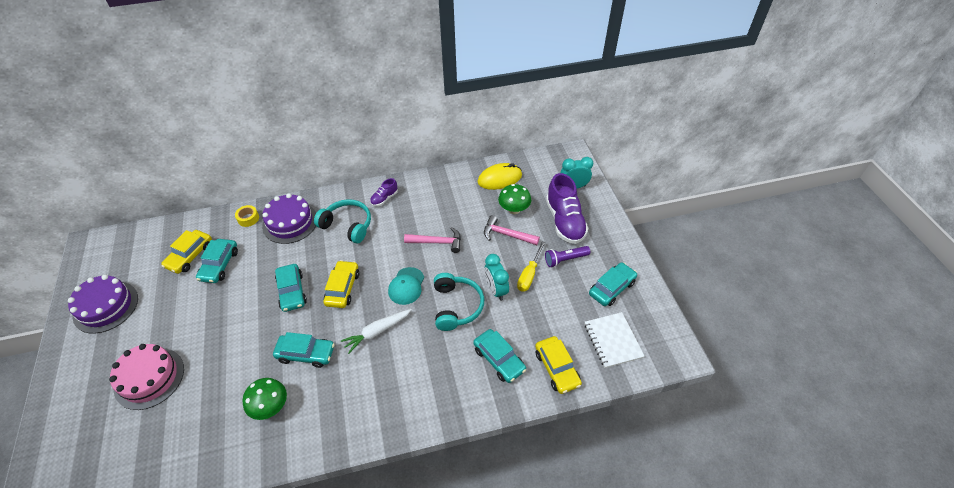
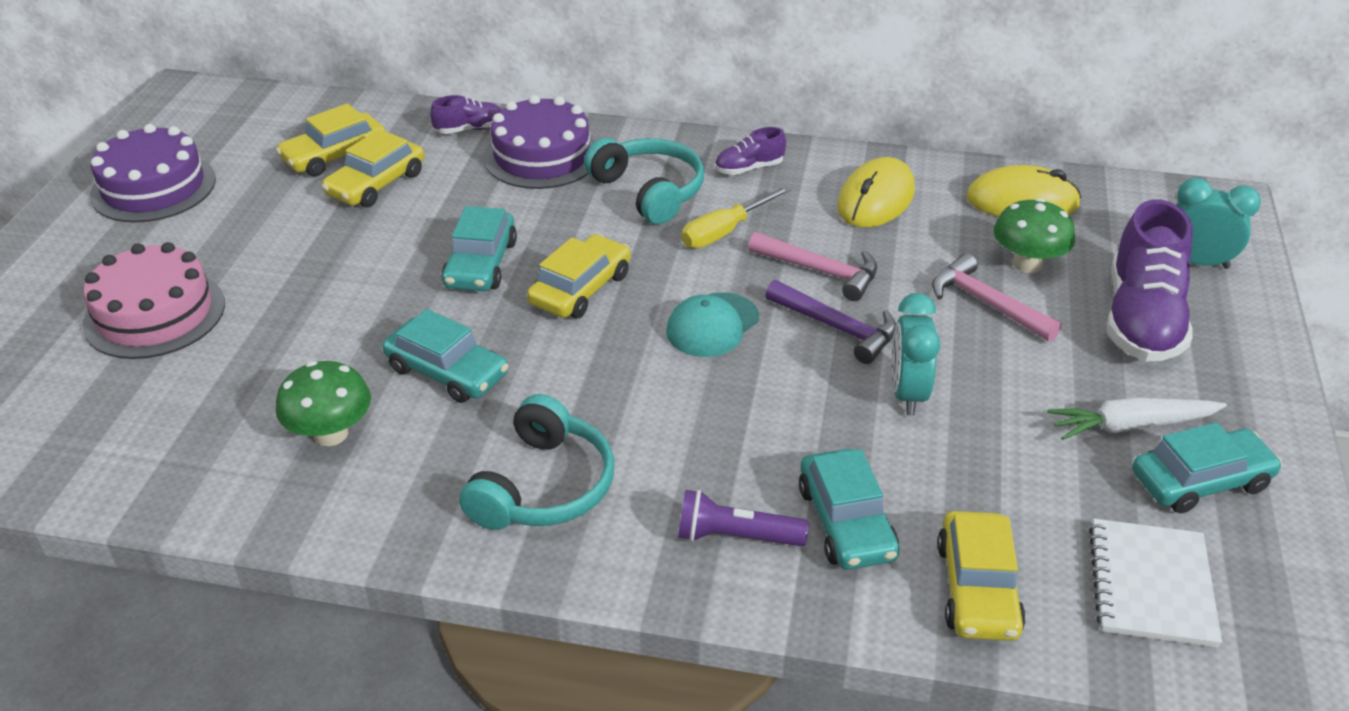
camera: 25 degrees right, 10 degrees down
(219, 265) = (376, 184): turquoise car -> yellow car
(248, 218) = (469, 129): yellow tape -> purple shoe
(377, 332) = (607, 383): white carrot -> white carrot (1131, 426)
(443, 197) = (875, 199): none -> yellow mouse
(456, 268) = (837, 328): none -> purple hammer
(456, 306) = (801, 394): turquoise headphones -> turquoise headphones (543, 486)
(529, 275) = (1002, 391): yellow screwdriver -> yellow screwdriver (725, 232)
(565, 259) = (1106, 390): purple flashlight -> purple flashlight (735, 536)

